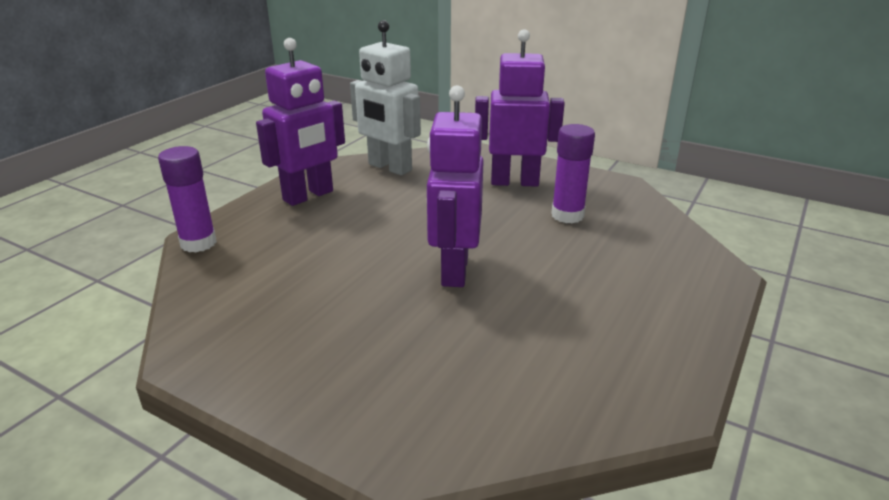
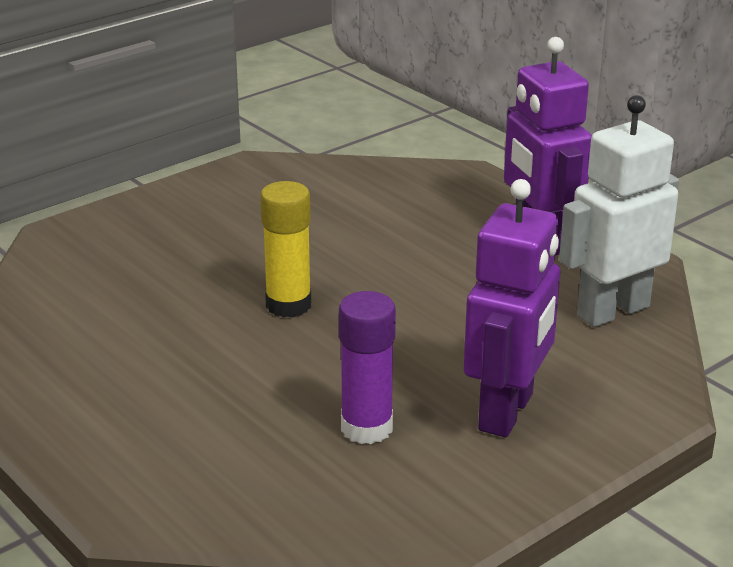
camera: 110 degrees right, 0 degrees up
(198, 243) = (450, 172): purple glue stick -> none
(454, 270) = (288, 305): purple robot -> yellow glue stick

